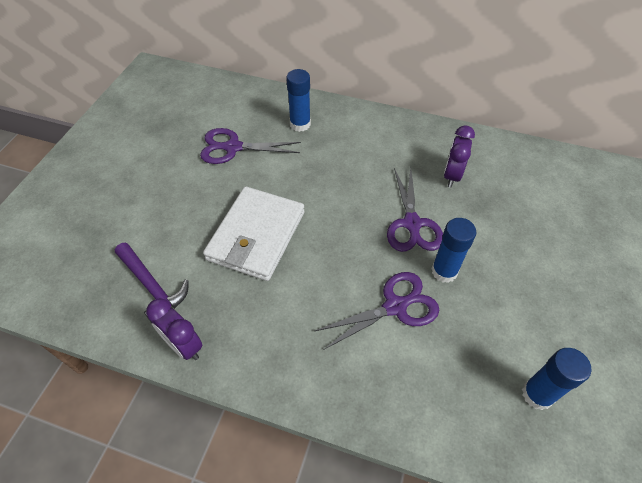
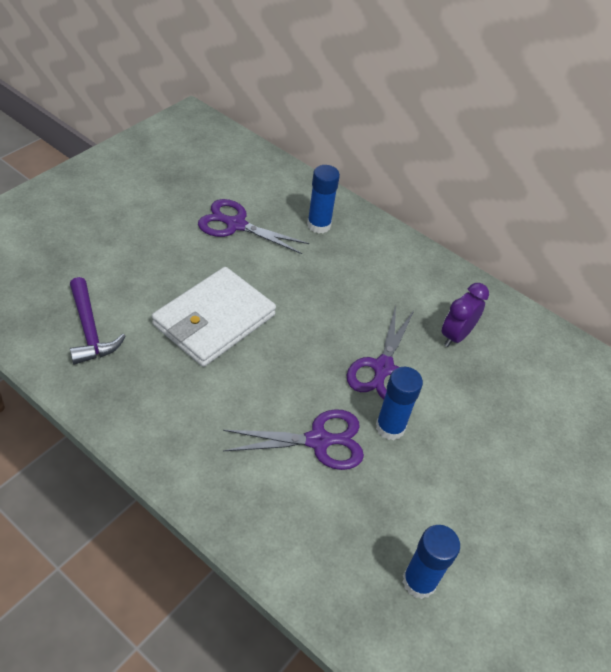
camera: 15 degrees right, 5 degrees down
(184, 345) = (92, 394): purple clock -> none

